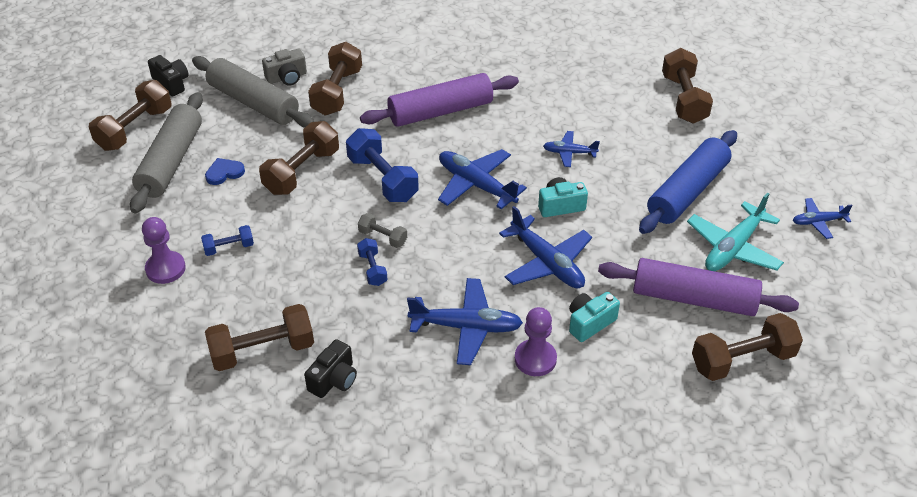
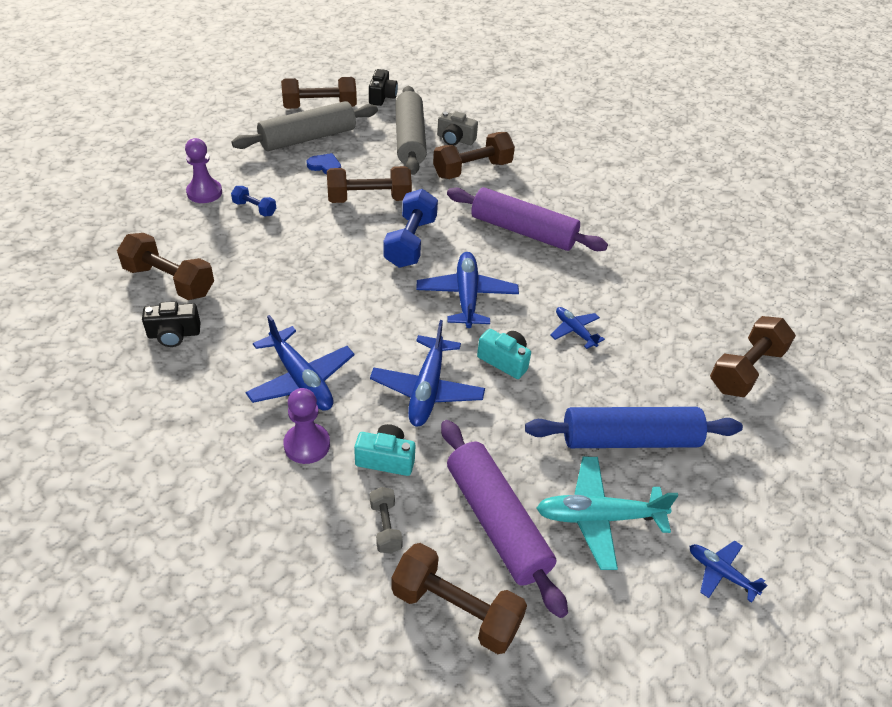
camera: 45 degrees right, 0 degrees up
(372, 269) = (309, 290): blue dumbbell -> none
(383, 237) = (349, 277): grey dumbbell -> grey dumbbell (385, 527)

